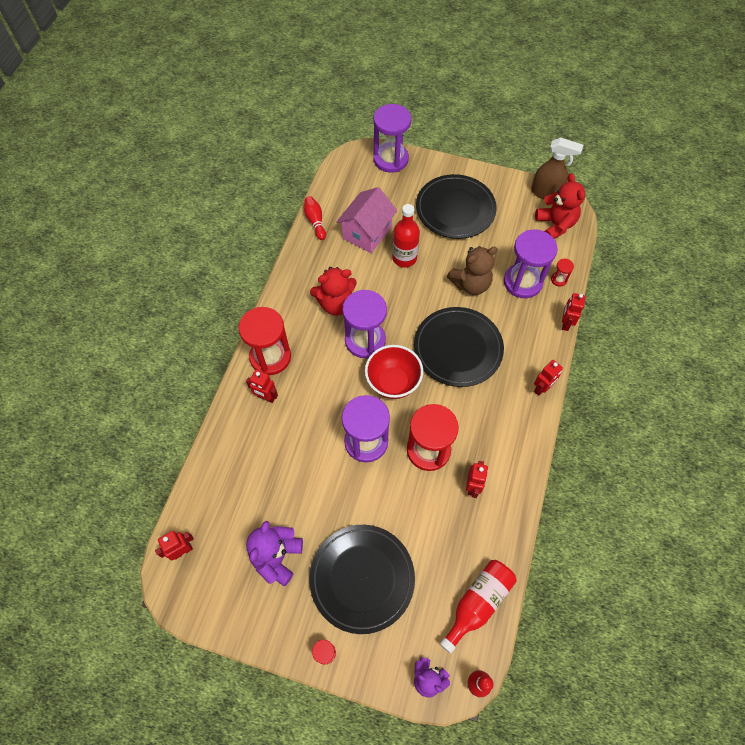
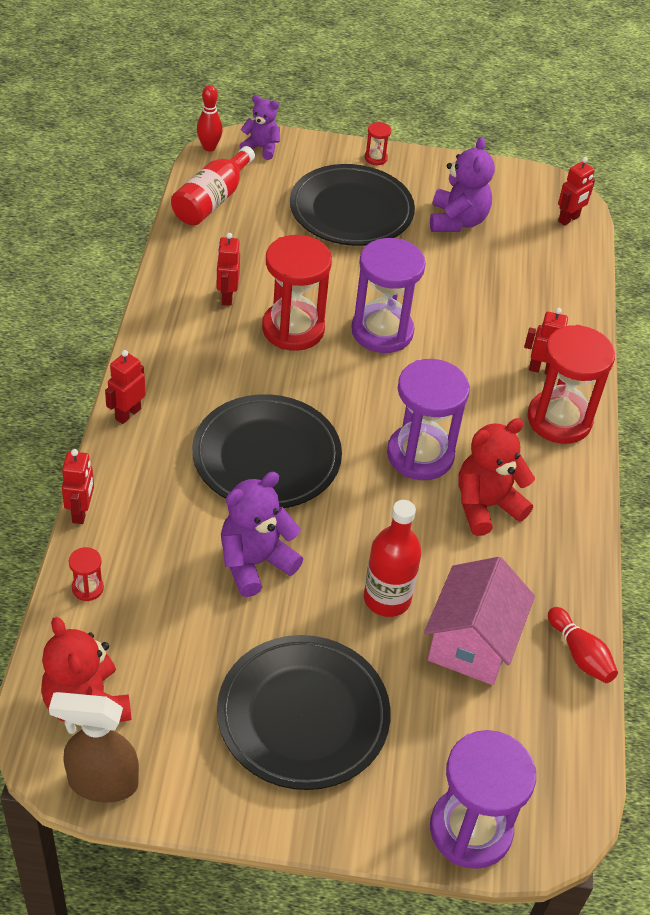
camera: 165 degrees right, 15 degrees down
(393, 382) = (361, 402): red bowl -> none
(470, 284) = (255, 563): brown teddy bear -> purple teddy bear
(522, 282) = (157, 576): purple hourglass -> none

